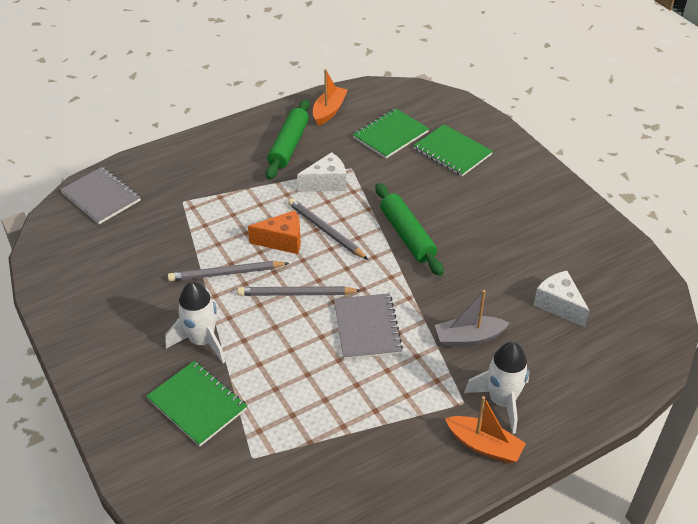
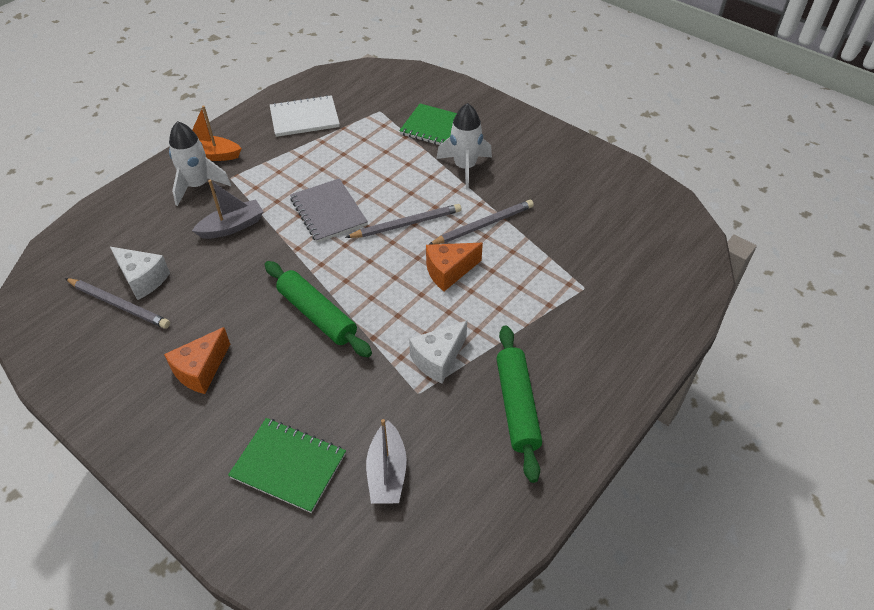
camera: 160 degrees right, 5 degrees up
(101, 197) = (673, 268): grey notebook -> none
(325, 231) = (409, 295): grey pencil -> grey pencil (119, 304)
(329, 111) = (497, 495): orange boat -> none
(353, 475) = (304, 118): none -> white notebook
(390, 135) = (387, 472): green notebook -> grey boat
(507, 219) = (201, 370): none -> orange cheese

